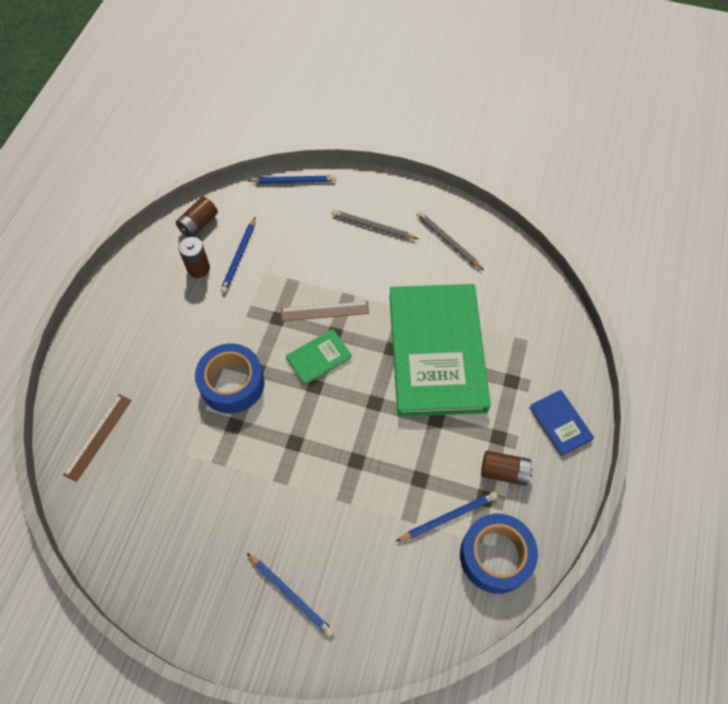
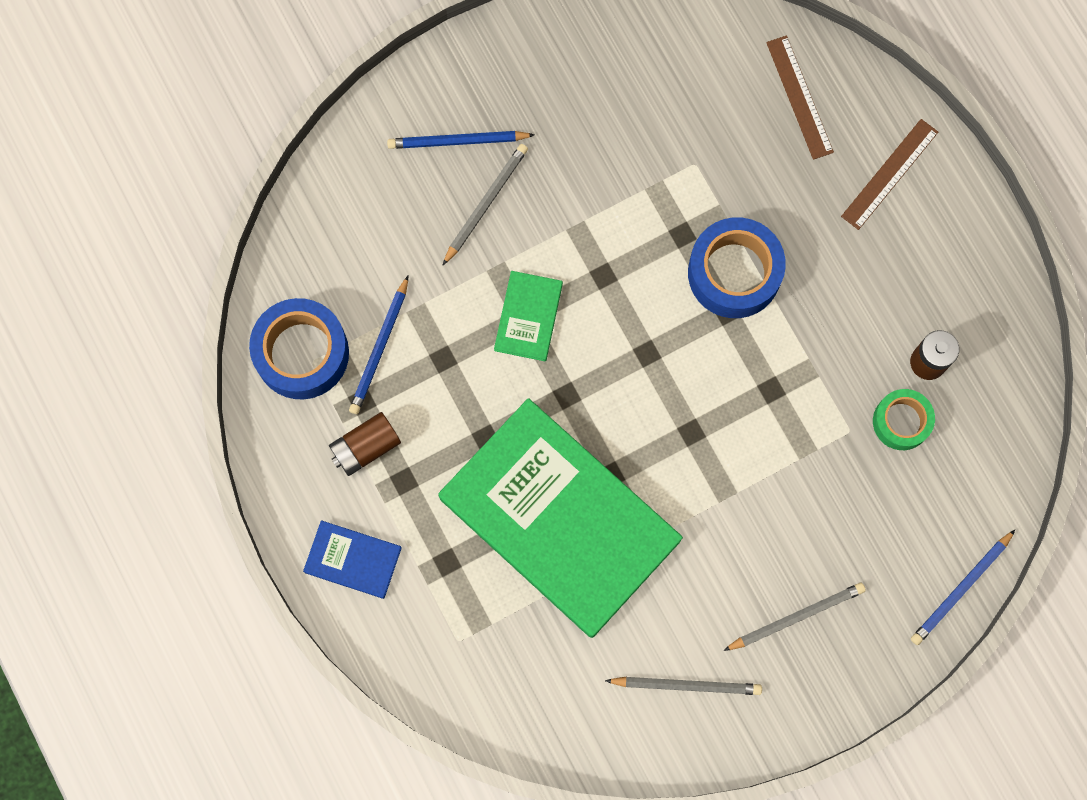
camera: 135 degrees right, 15 degrees up
(198, 224) = (998, 416): brown battery -> none
(239, 257) = (901, 422): blue pencil -> green tape
(313, 542) = (485, 203): none -> grey pencil
(319, 358) = (677, 388): green book -> green book (528, 317)
(325, 311) = (730, 449): brown ruler -> brown ruler (889, 174)

